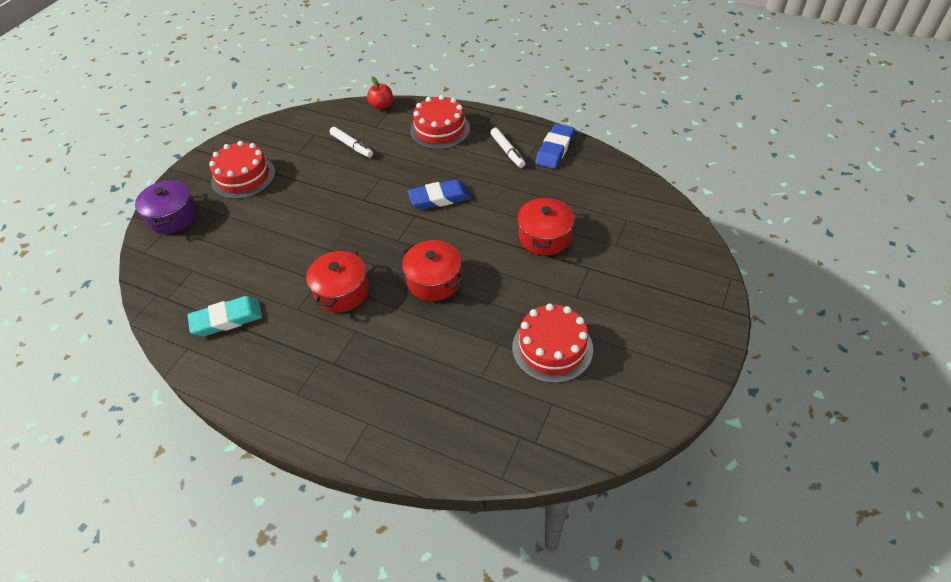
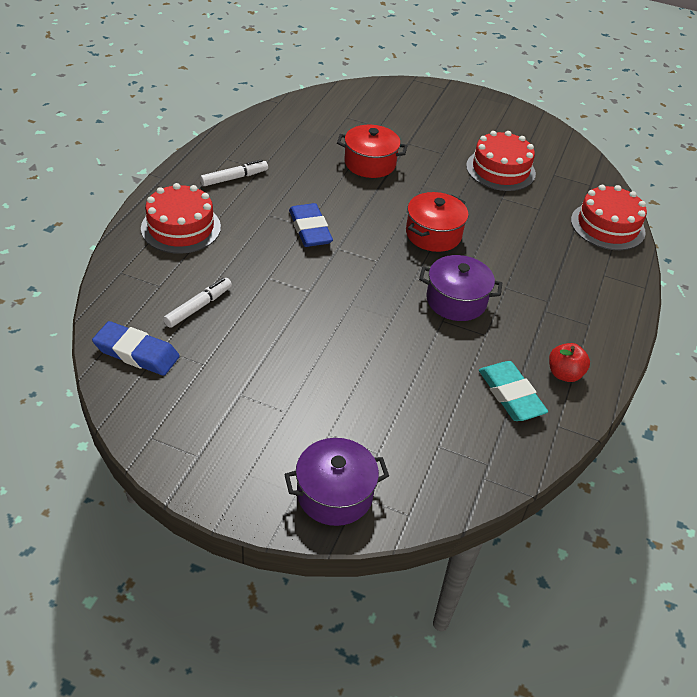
camera: 100 degrees left, 5 degrees down
(243, 177) = (250, 420): red cake -> red cake (607, 226)
(342, 291) = (456, 300): red pot -> purple pot
(382, 106) = (111, 281): red apple -> red apple (564, 374)
(555, 149) = (236, 147): blue eraser -> blue eraser (136, 353)

